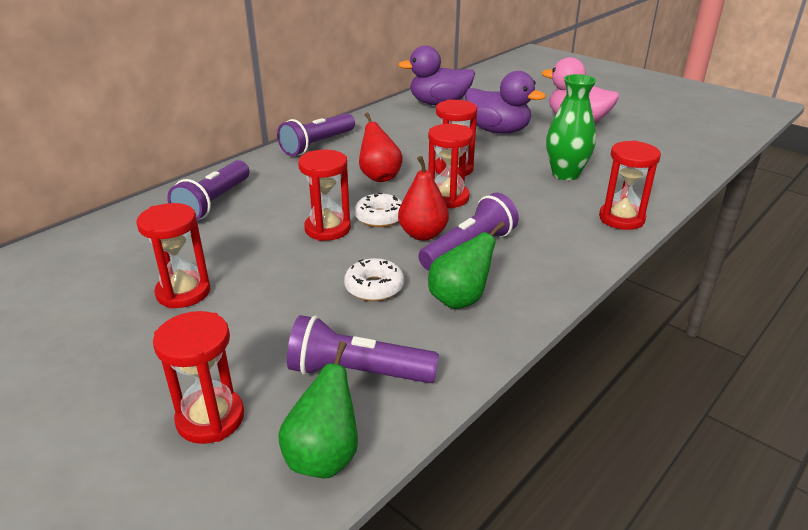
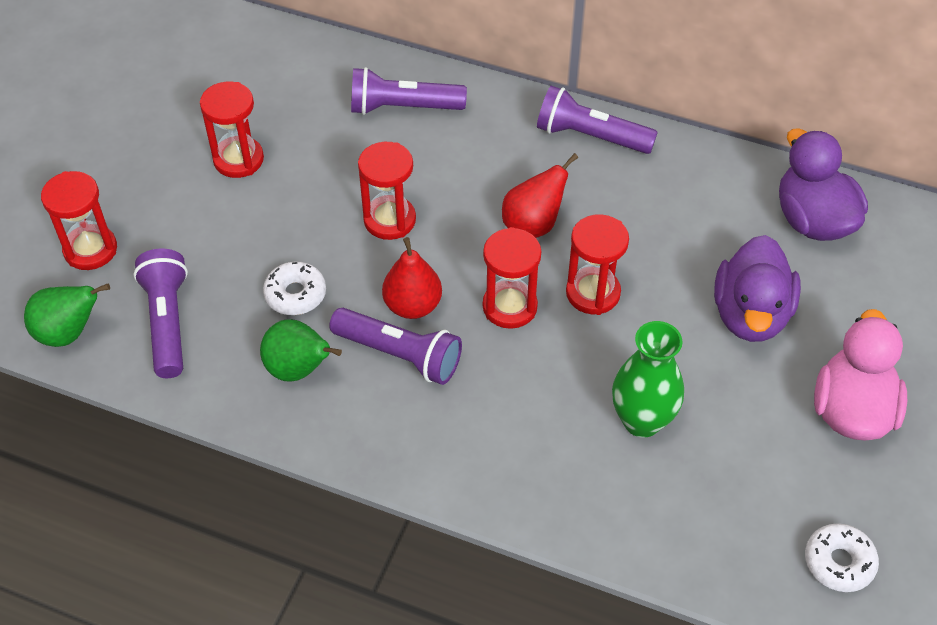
camera: 70 degrees right, 20 degrees up
(380, 217) = (434, 256): white donut -> white donut (839, 562)
(621, 219) = (538, 500): red hourglass -> none

